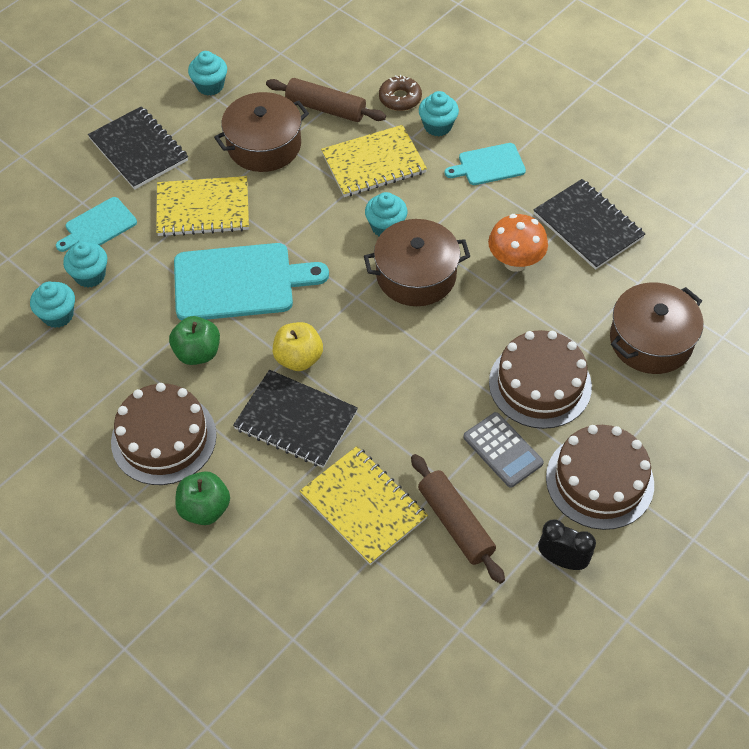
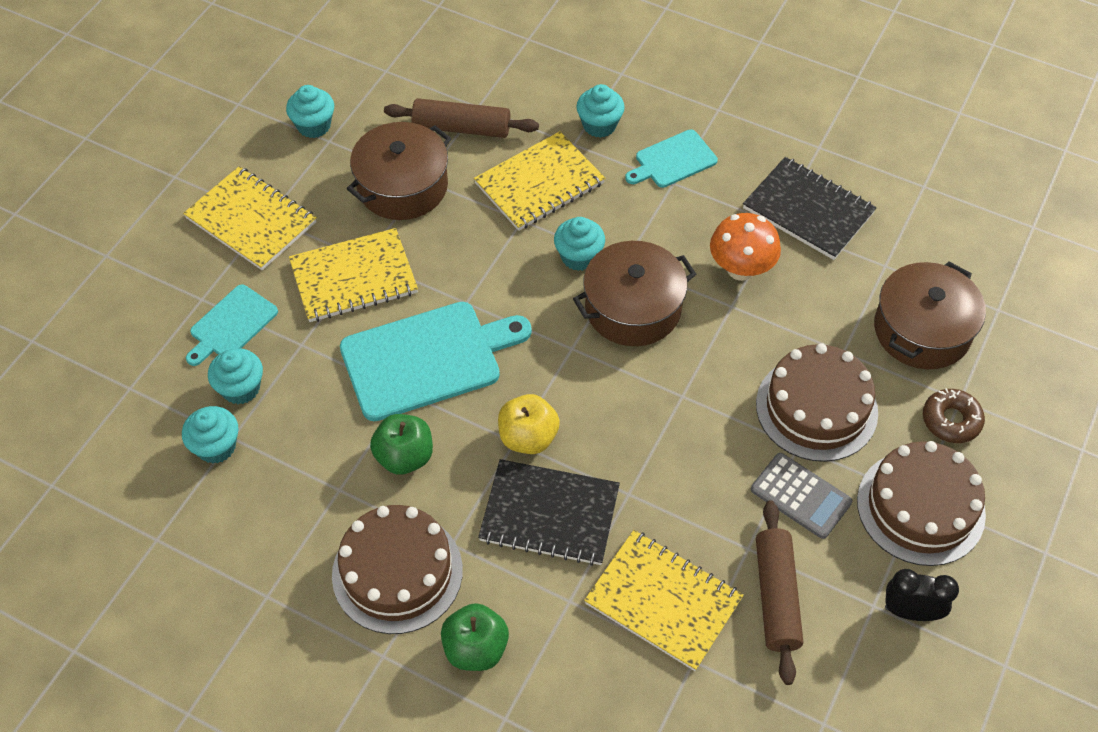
camera: 15 degrees left, 0 degrees up
(139, 150) = (251, 220): black notebook -> yellow notebook
(400, 98) = (545, 100): brown donut -> brown donut (951, 420)
(455, 523) = (776, 596): brown rolling pin -> brown rolling pin turned 45 degrees clockwise

